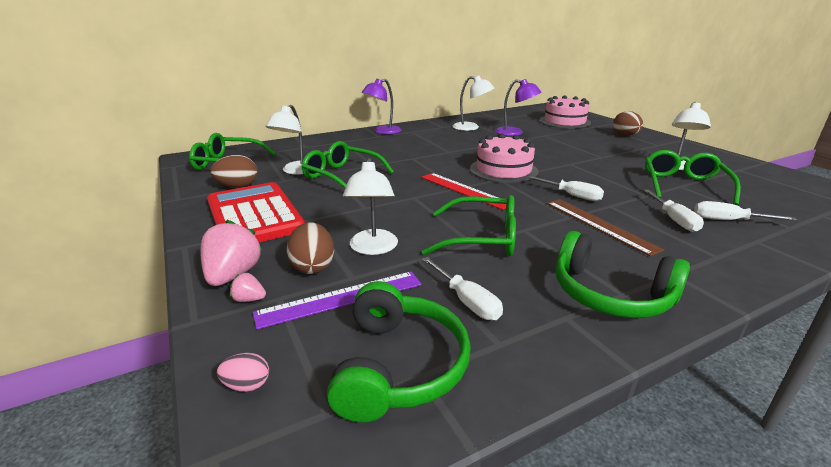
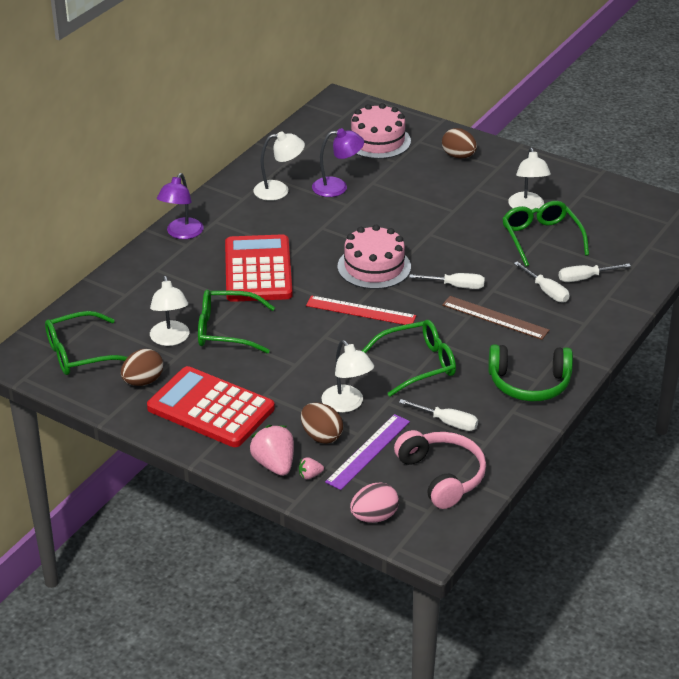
camera: 30 degrees left, 10 degrees up
(247, 385) = (374, 517): pink egg -> pink egg, size x1.76
(398, 365) = (441, 476): green headphones -> pink headphones
(410, 154) = (258, 270): none -> red calculator

